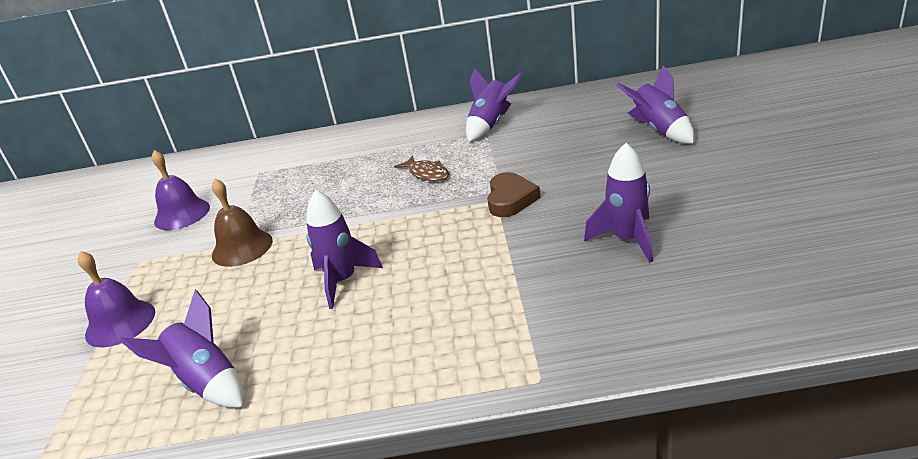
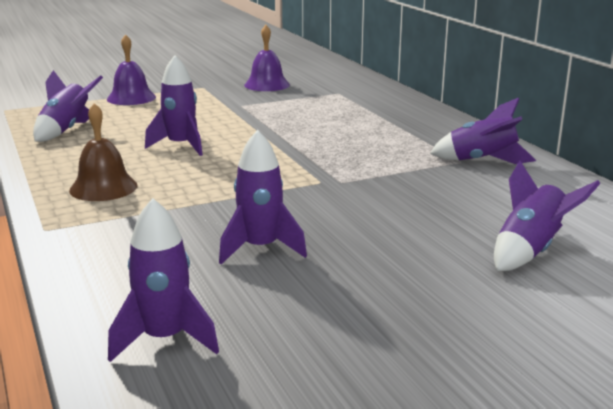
camera: 65 degrees right, 10 degrees down
(242, 247) = (223, 109): brown bell -> brown bell (103, 188)
(426, 174) = (361, 148): brown fish -> none
(510, 199) = (324, 188): brown heart -> none
(783, 293) = (164, 339): none -> purple rocket

